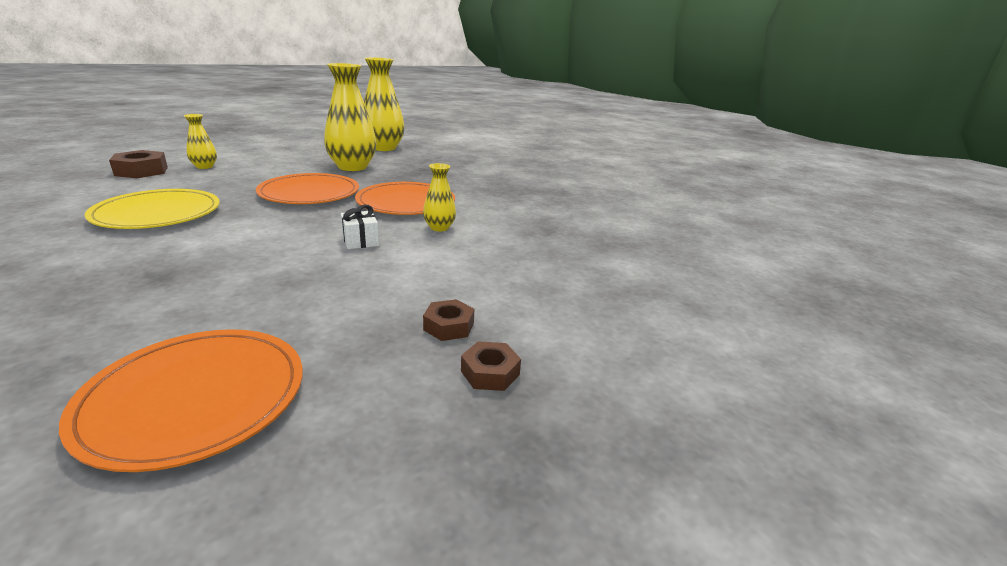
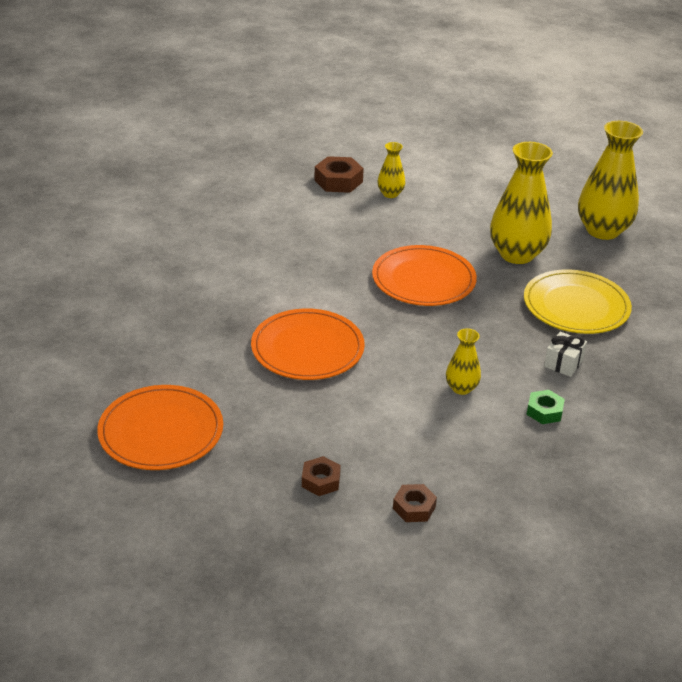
camera: 55 degrees right, 10 degrees up
(157, 213) = (293, 252): yellow plate -> yellow plate (576, 306)
(360, 241) = (380, 366): white gift -> white gift (563, 363)
(406, 203) = (484, 338): orange plate -> orange plate (307, 348)
(490, 373) = (292, 526): brown nut -> brown nut (414, 507)
(505, 216) = (544, 411): none -> green nut

